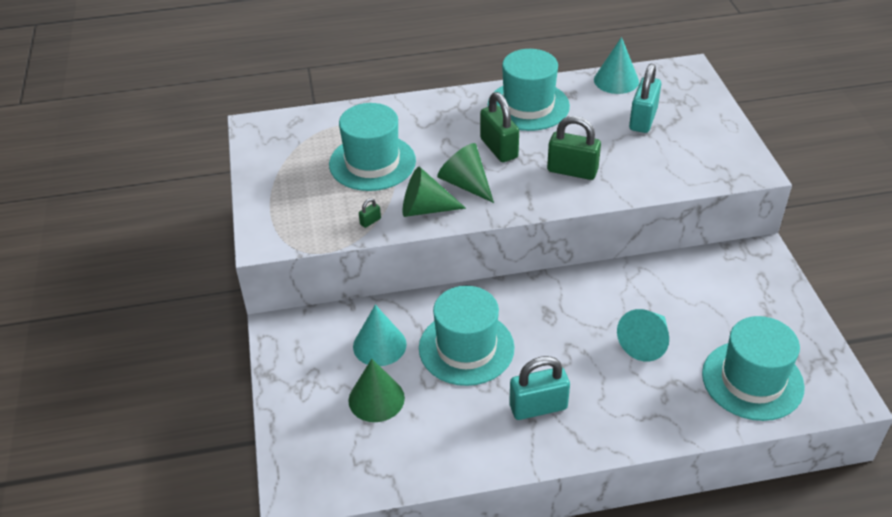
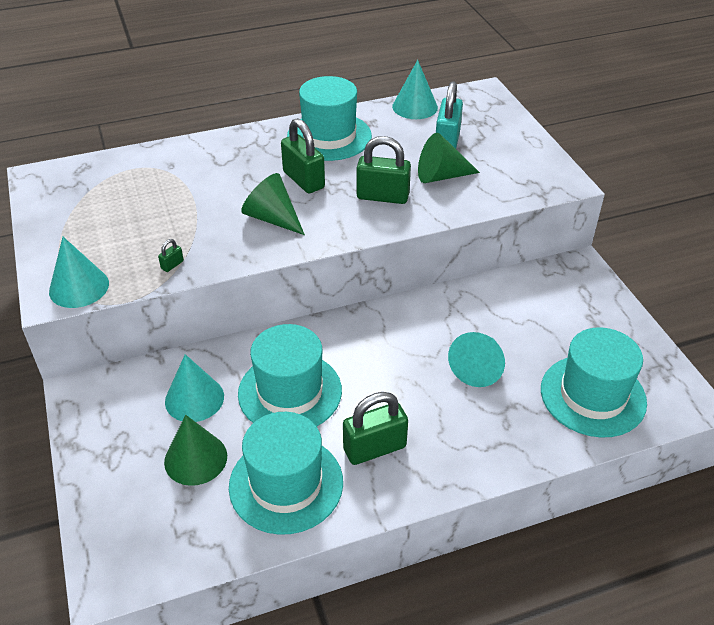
camera: 10 degrees left, 0 degrees up
(286, 235) = (79, 287): none -> turquoise cone
(372, 162) = (170, 204): turquoise hat -> turquoise hat (286, 484)
(425, 209) = (232, 247): green cone -> green cone (441, 176)
(538, 407) = (374, 448): turquoise padlock -> green padlock

